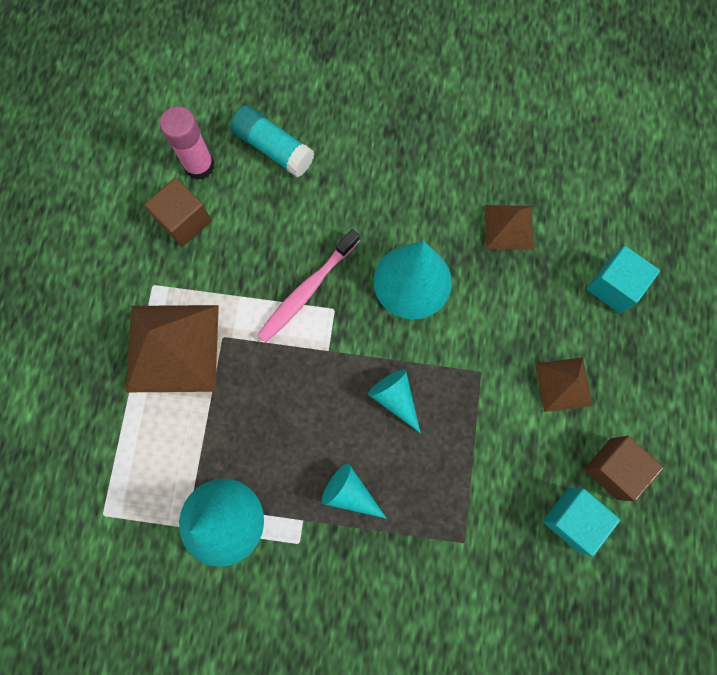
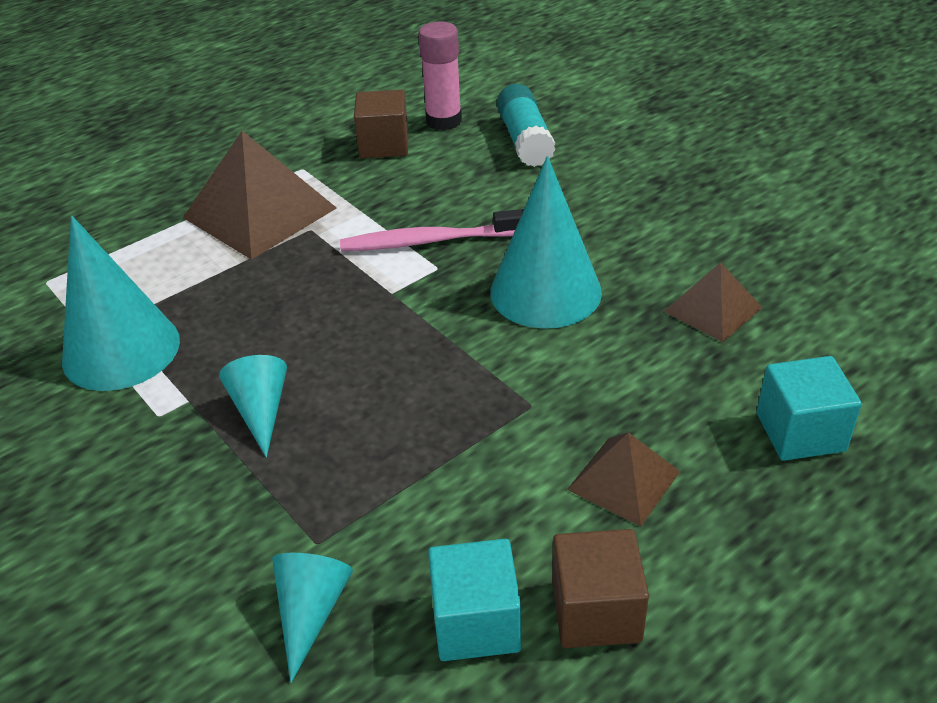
camera: 45 degrees right, 35 degrees down
(395, 398) = (408, 367): turquoise cone -> turquoise cone (310, 612)

